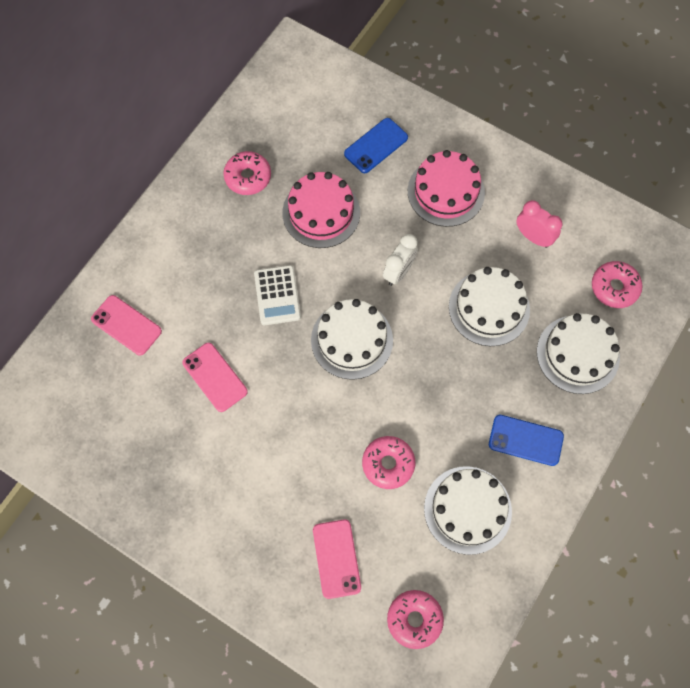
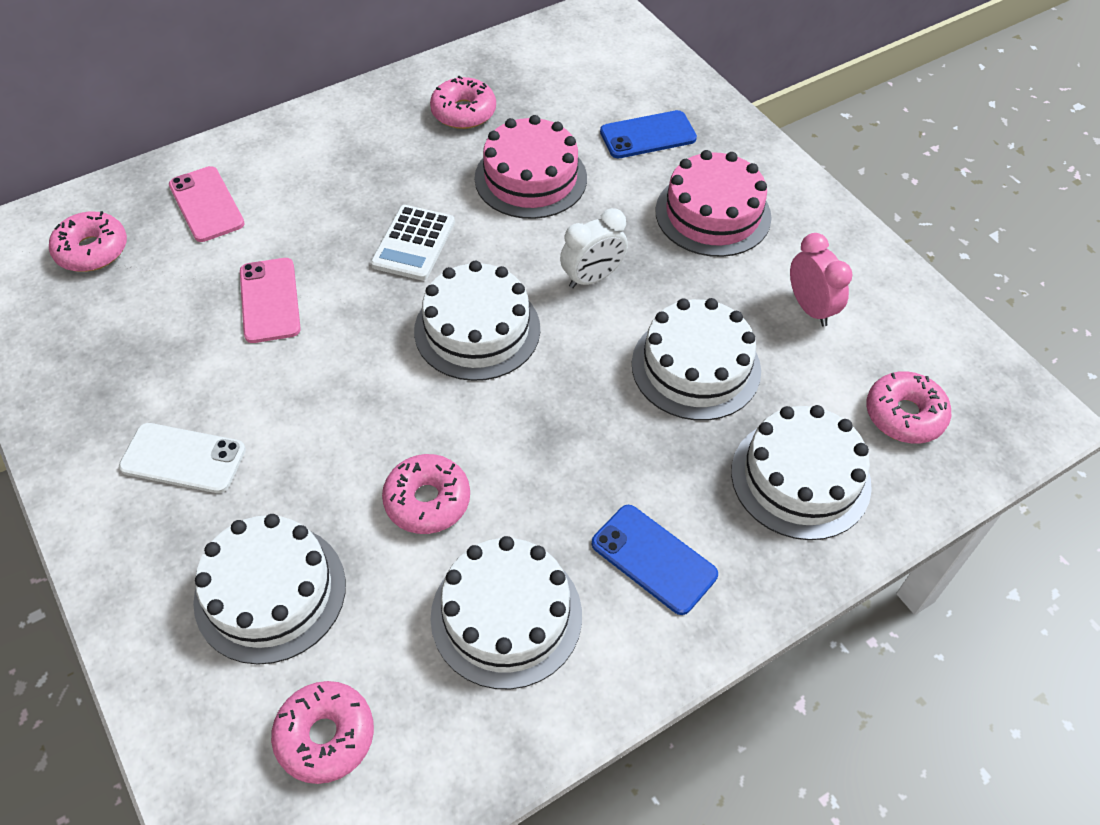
camera: 25 degrees right, 15 degrees down
(76, 393) = (92, 250): none -> pink donut
(234, 505) = (183, 458): none -> white phone
(336, 558) = (270, 592): pink phone -> white cake

